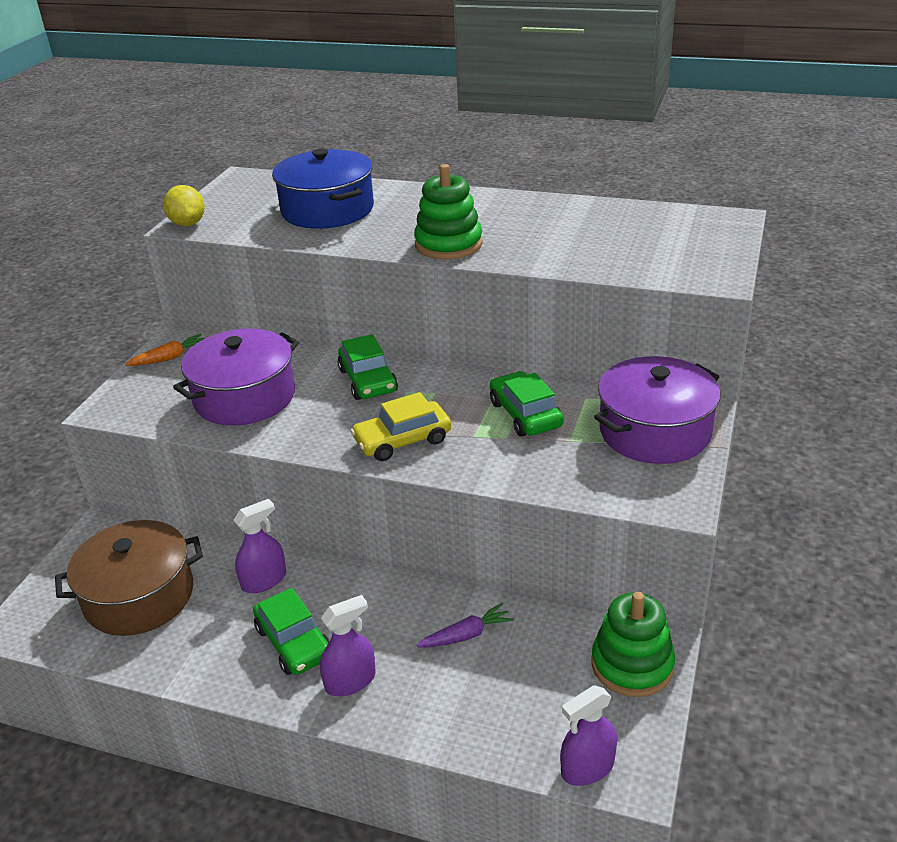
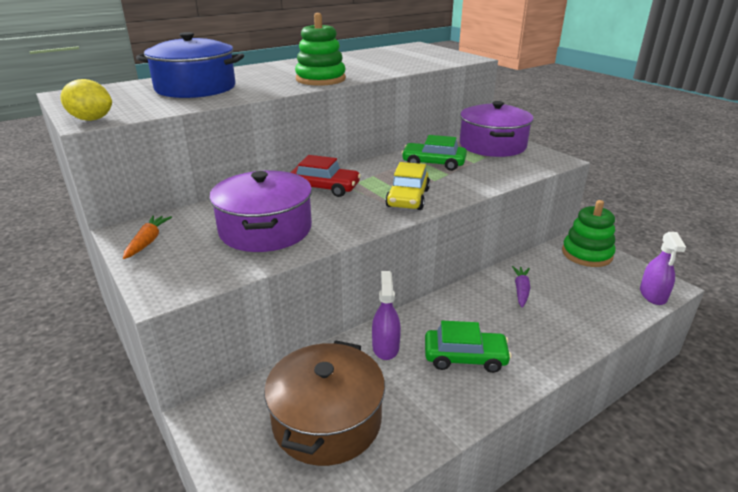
camera: 55 degrees left, 5 degrees down
(350, 681) = (524, 347): purple spray bottle -> none
(368, 380) = (324, 187): green car -> red car

